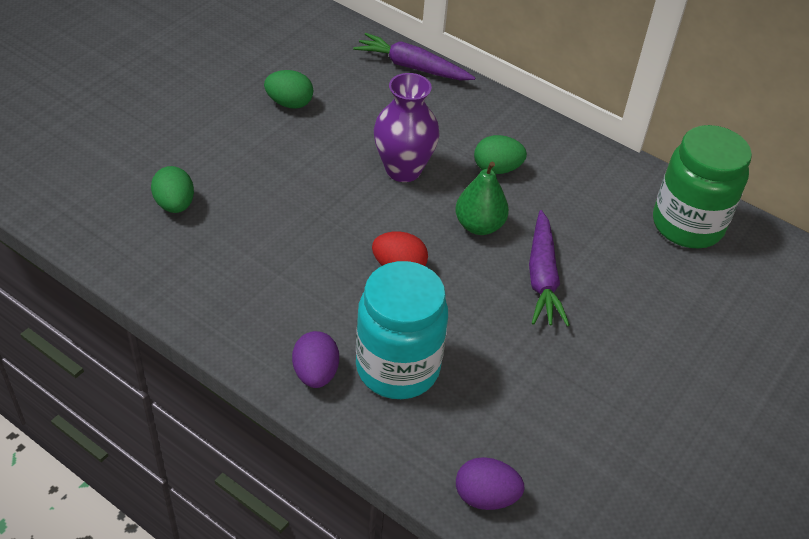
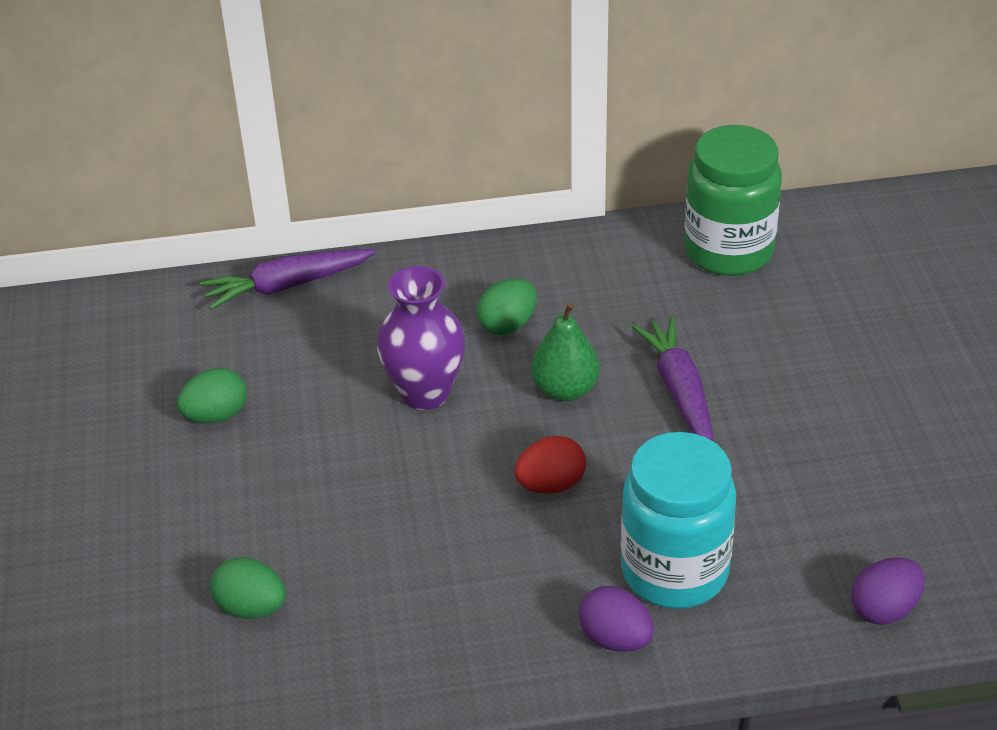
camera: 40 degrees left, 5 degrees down
(542, 277) = (679, 391): purple carrot -> purple carrot turned 150 degrees counterclockwise

